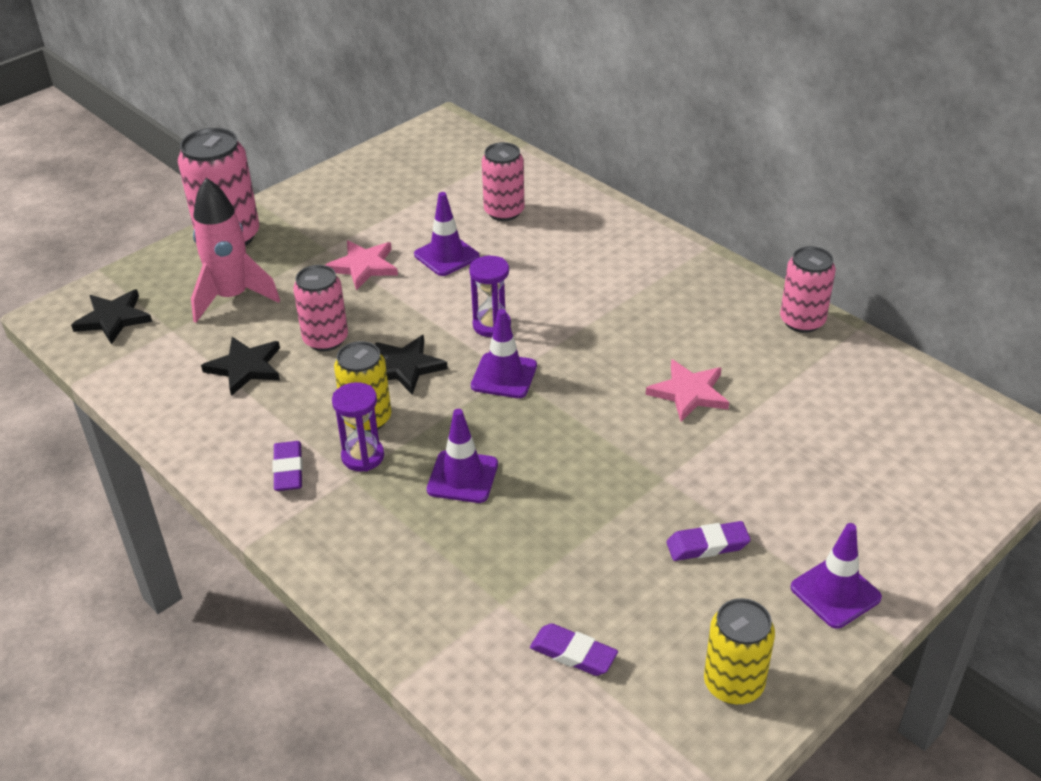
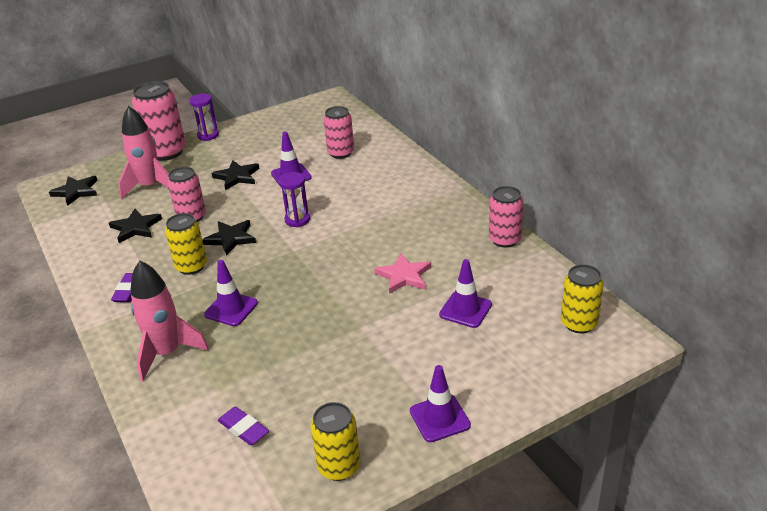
camera: 15 degrees right, 5 degrees down
(363, 266) = (237, 177): pink star -> black star
(363, 456) = (177, 288): purple hourglass -> purple hourglass (208, 135)
(401, 559) = (167, 353): none -> pink rocket
(504, 376) = (289, 251): purple traffic cone -> purple traffic cone (465, 310)
(707, 545) = (367, 374): purple eraser -> none
(954, 430) = (579, 323): none -> yellow can

